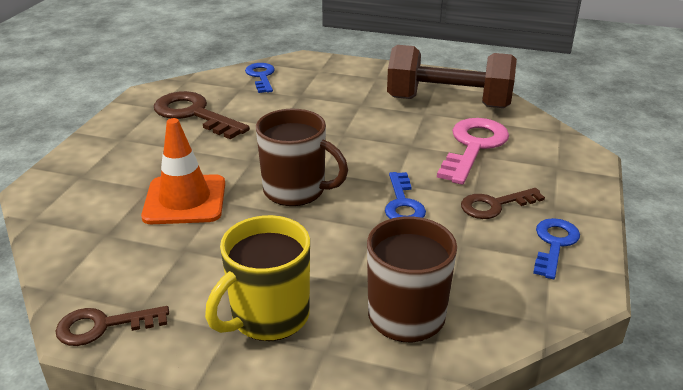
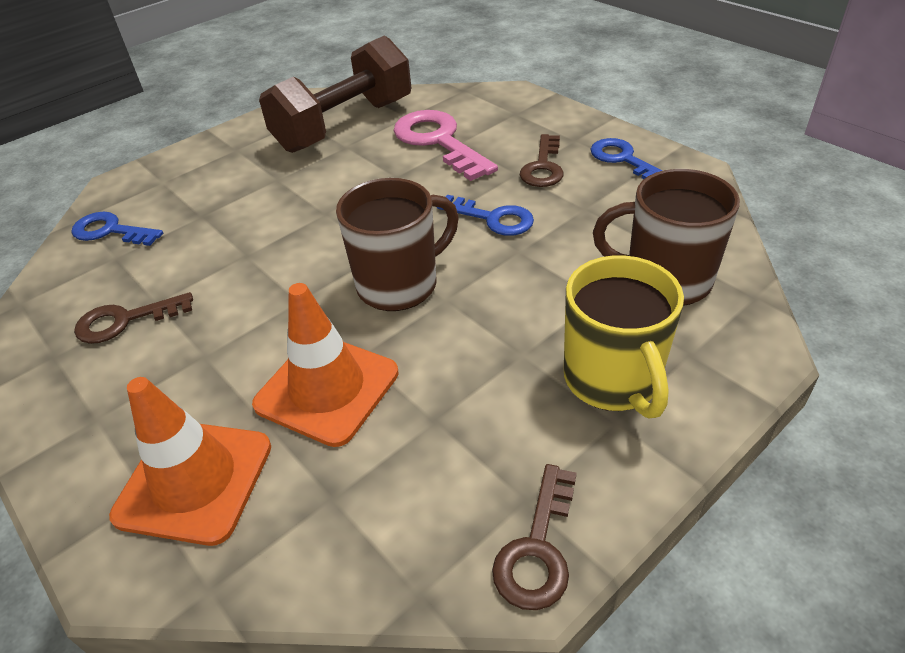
camera: 55 degrees left, 10 degrees up
(96, 186) = (194, 481): none -> orange traffic cone
(194, 114) = (125, 321): brown key -> brown key, size x0.62

